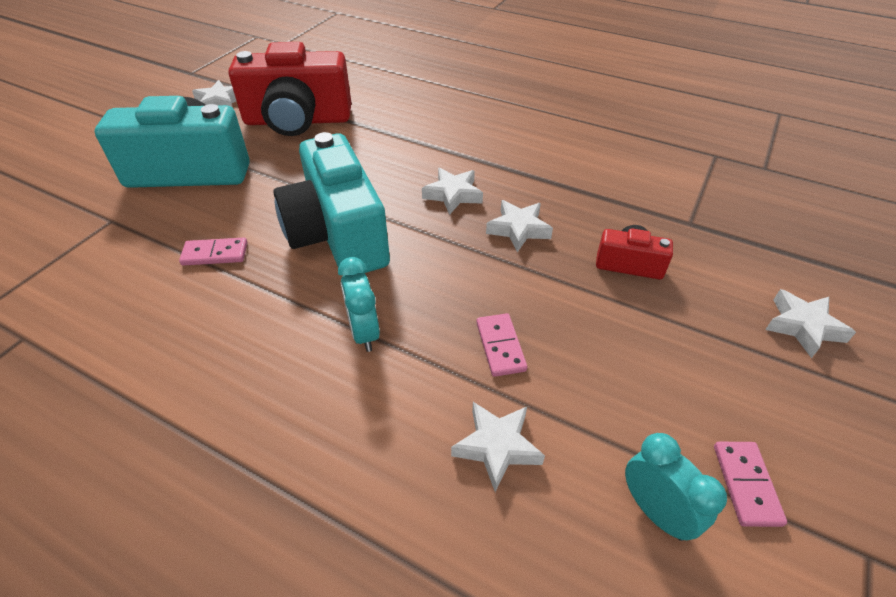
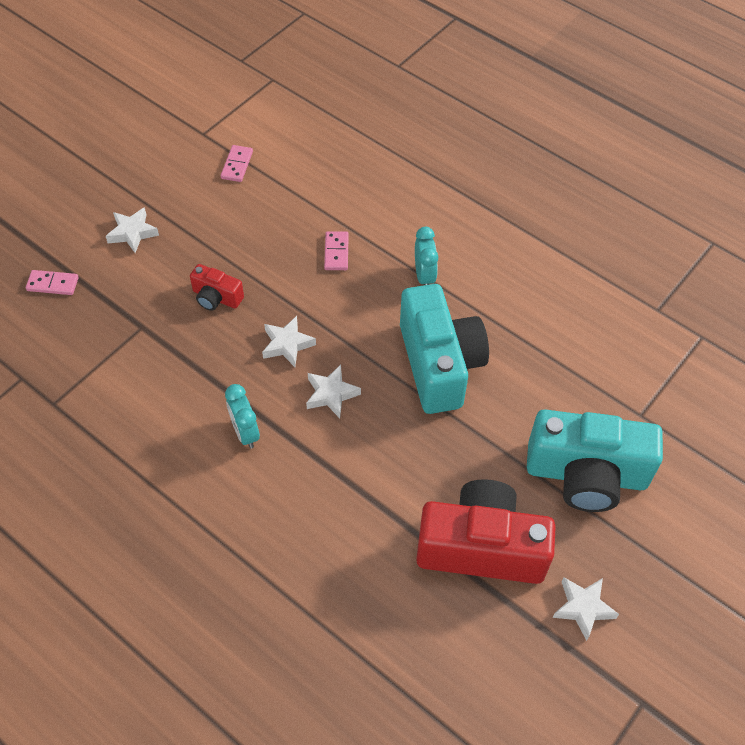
camera: 170 degrees left, 10 degrees up
(215, 254) = (539, 361): pink domino -> pink domino (53, 284)
(497, 447) = (357, 200): white star -> none
(655, 511) = (289, 162): turquoise clock -> turquoise clock (245, 432)

